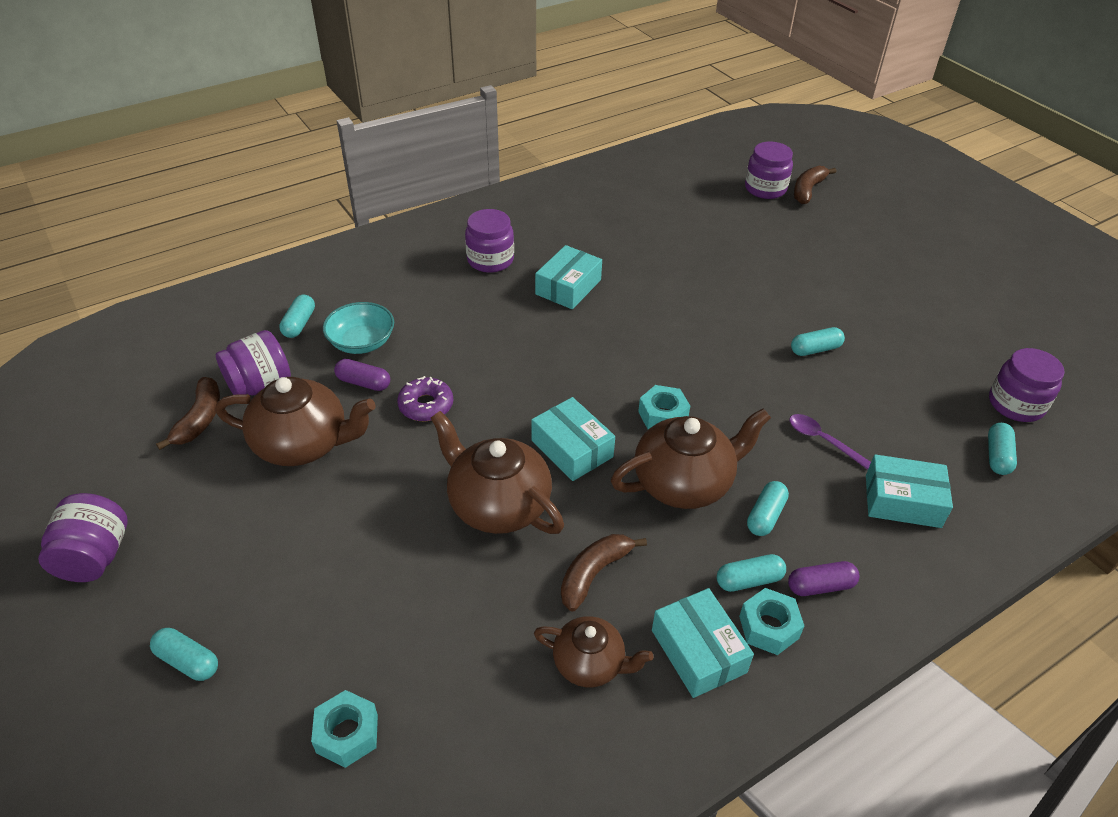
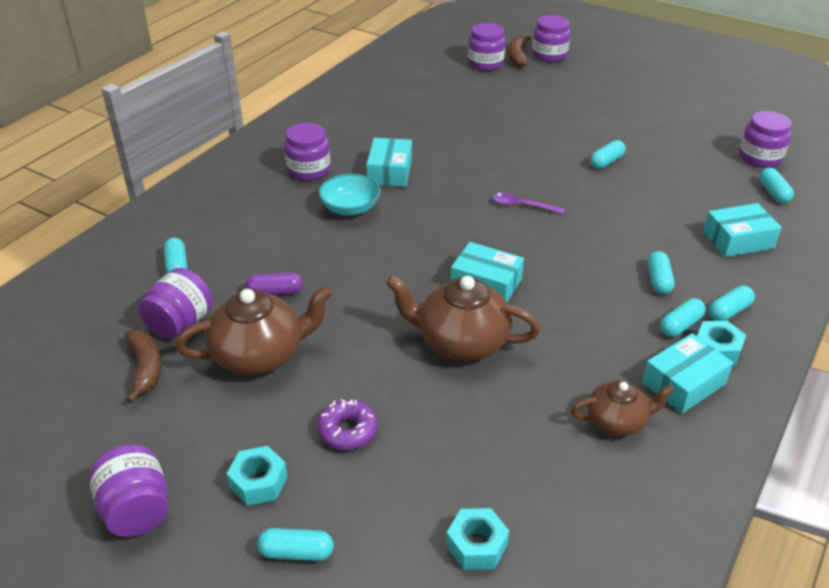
camera: 25 degrees left, 5 degrees down
(362, 342) = (247, 262): turquoise bowl -> turquoise bowl (350, 208)
(426, 405) = (343, 291): purple donut -> purple donut (347, 430)
(594, 573) = (571, 361): brown banana -> none
(662, 415) = (535, 239): turquoise nut -> turquoise nut (258, 482)
(684, 482) = (586, 278): brown teapot -> none
(698, 651) = (683, 383): turquoise box -> turquoise box turned 75 degrees counterclockwise
(820, 586) = (729, 311): purple capsule -> turquoise capsule
(822, 440) = (658, 219): purple spoon -> purple spoon (522, 206)
(847, 197) = (549, 55): none -> purple jar

